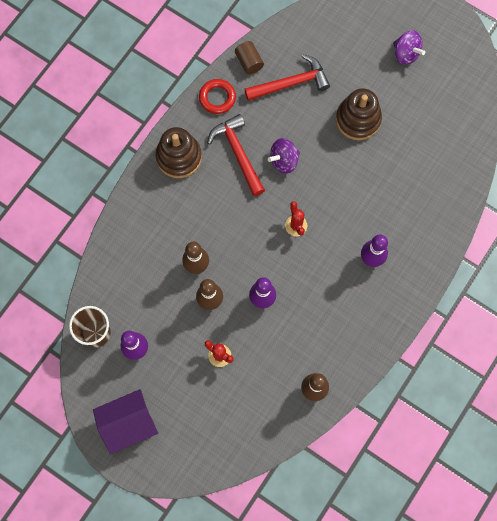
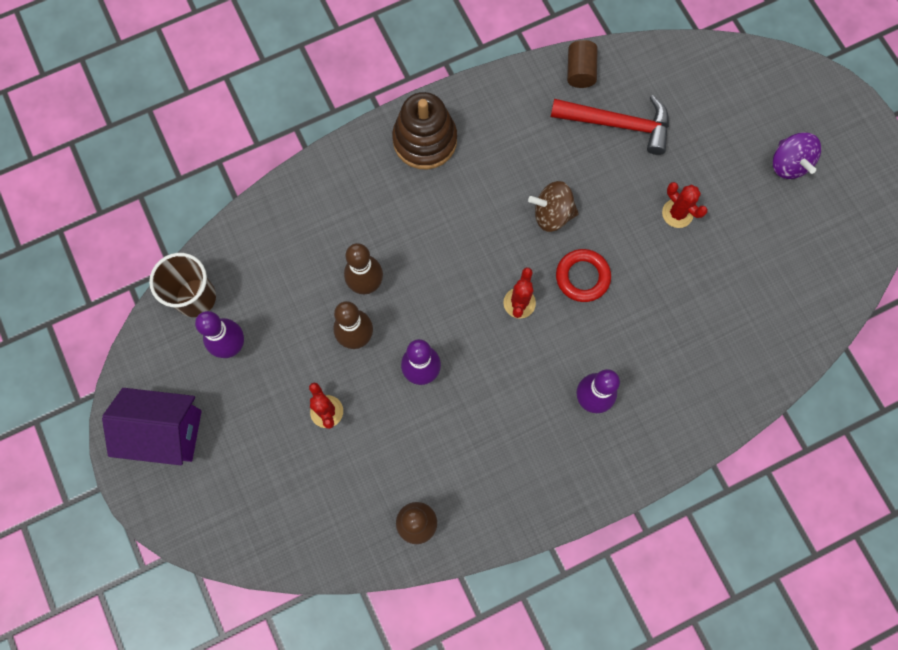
camera: 30 degrees right, 0 degrees up
(217, 98) = (515, 94): red ring -> red ring (582, 277)
(238, 153) = (500, 175): red hammer -> none
(284, 161) = (552, 214): purple spinning top -> brown spinning top
(358, 119) = (677, 213): brown stacking toy -> red cactus

